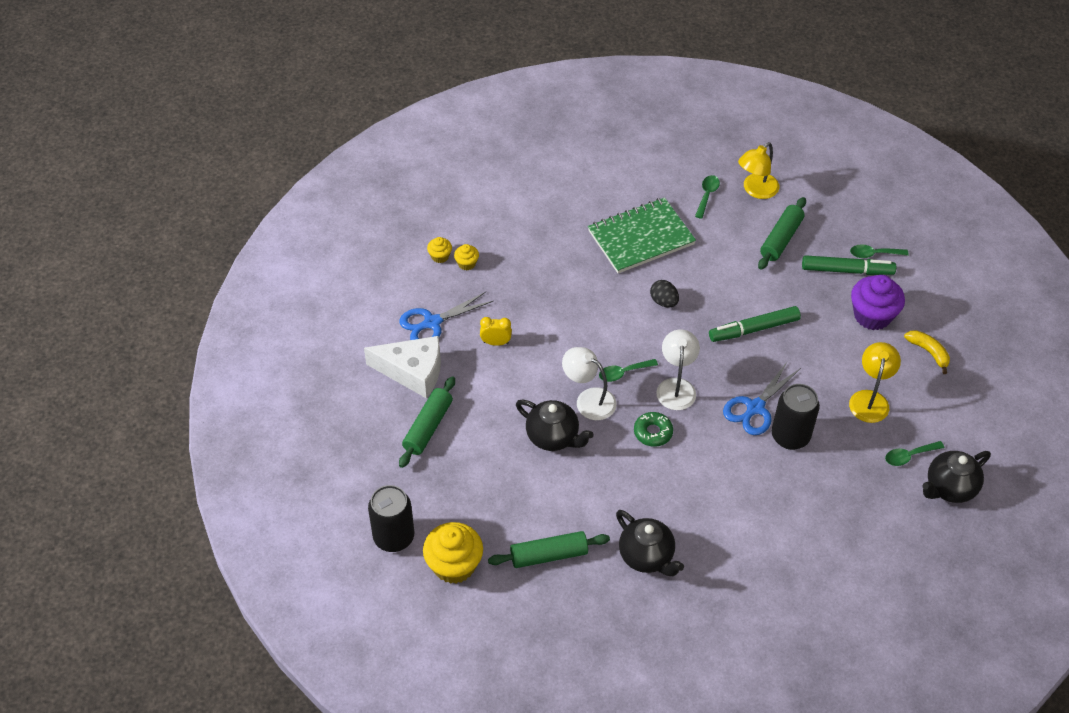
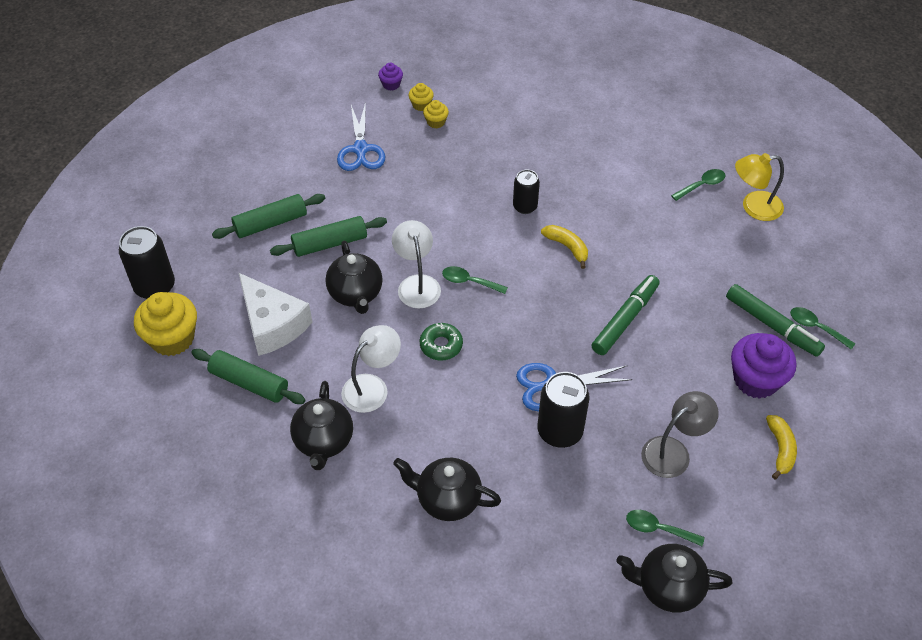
camera: 40 degrees right, 0 degrees up
(397, 254) = (391, 84): none -> purple cupcake
(413, 371) = (306, 176): white cheese -> white cheese (273, 324)
(432, 323) = (360, 149): blue scissors -> blue scissors turned 105 degrees counterclockwise
(496, 342) = (392, 194): yellow clock -> none
(603, 290) = (525, 206): none -> black can
(641, 238) = (603, 185): green notebook -> none
(663, 302) = (567, 247): black egg -> yellow banana
(676, 386) = (502, 322): white lamp -> white lamp (372, 387)
(754, 329) = (625, 319): green marker -> green marker turned 105 degrees clockwise
(767, 533) = (447, 499): none -> black teapot
(781, 239) = (734, 261): green rolling pin -> green rolling pin (330, 243)
(870, 399) = (673, 451): yellow lamp -> grey lamp

